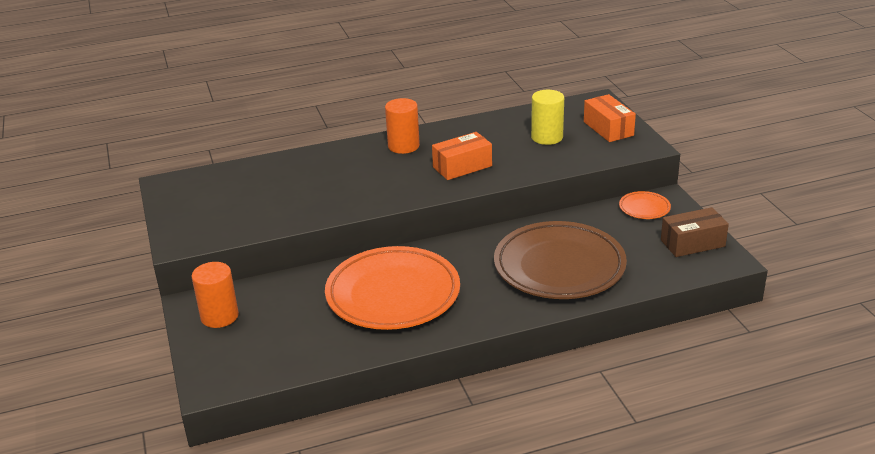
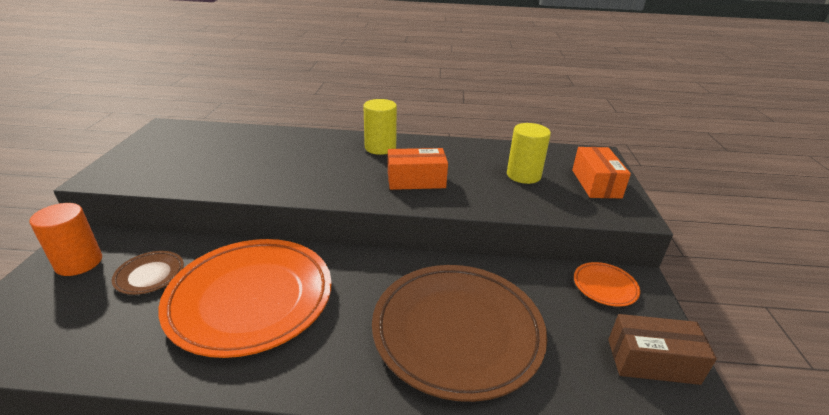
camera: 20 degrees right, 0 degrees up
(292, 305) = (150, 275): none -> brown plate
(403, 146) = (380, 147): orange cylinder -> yellow cylinder

